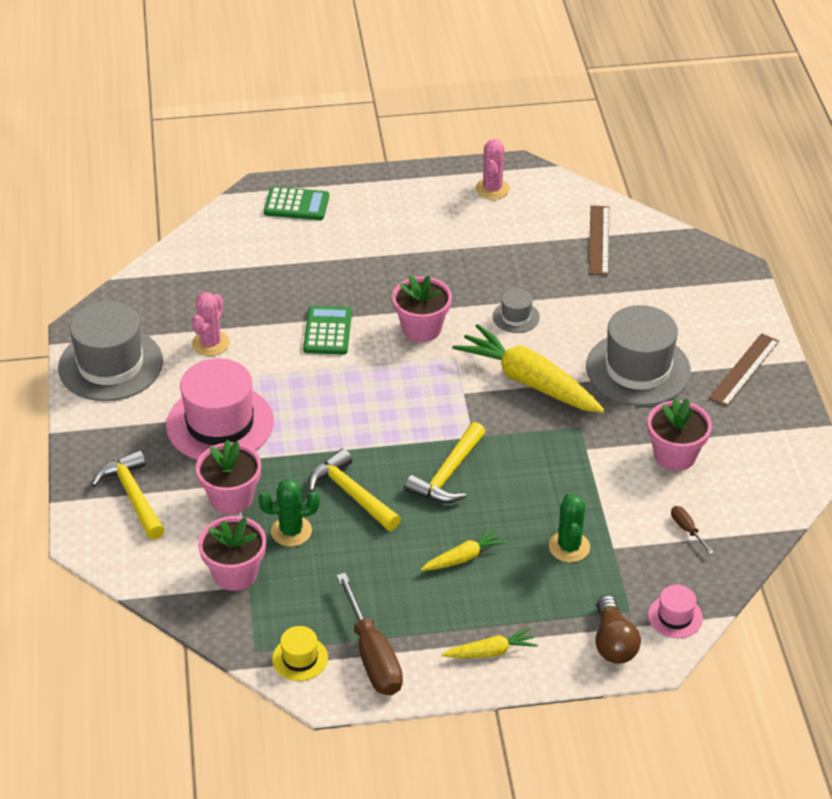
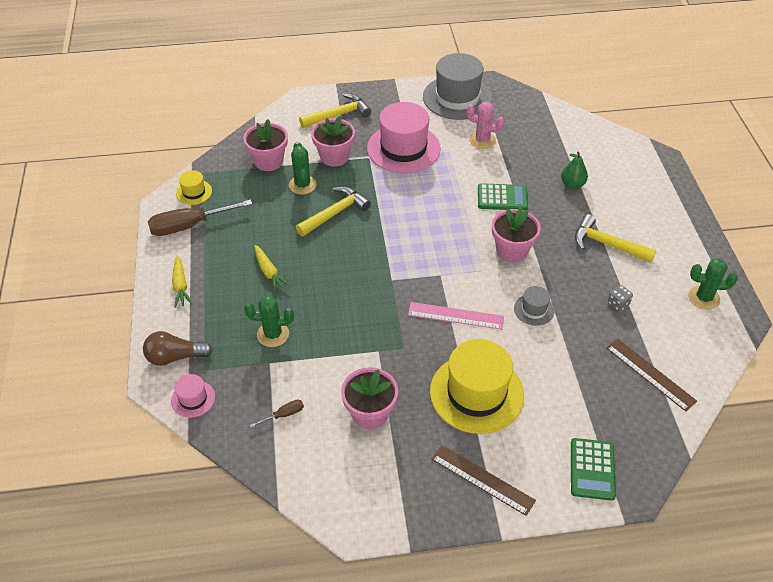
camera: 90 degrees right, 5 degrees up
(296, 204) = (647, 177): green calculator -> green calculator (592, 469)
(306, 268) = (572, 184): none -> green pear
(448, 474) = (352, 265): yellow hammer -> yellow hammer (607, 244)
(492, 189) = (703, 298): pink cactus -> green cactus
(504, 251) = (618, 304): none -> grey dice
(528, 381) = (455, 316): yellow carrot -> pink ruler
(599, 240) = (650, 374): brown ruler -> brown ruler turned 45 degrees clockwise
(638, 369) = (476, 393): grey hat -> yellow hat

